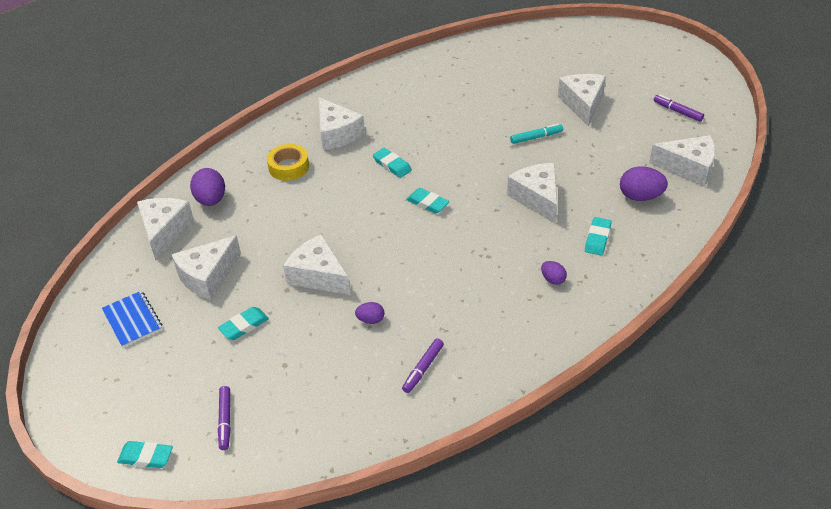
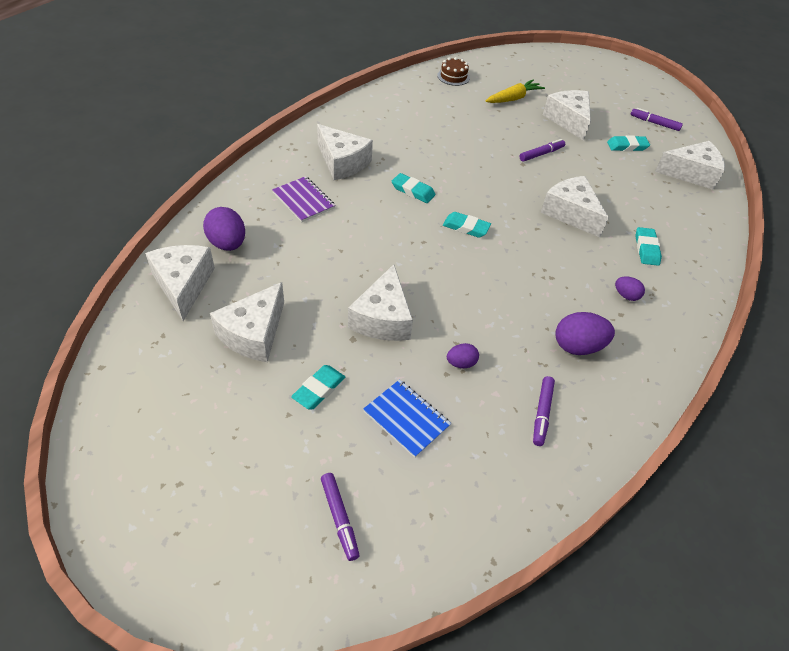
camera: 20 degrees left, 5 degrees up
(132, 320) = (176, 400): blue notebook -> blue notebook (406, 419)
(146, 457) = (253, 589): turquoise eraser -> turquoise eraser (627, 146)
(289, 167) = (303, 200): yellow tape -> purple notebook
(318, 275) = (382, 318): white cheese -> white cheese turned 105 degrees counterclockwise
(482, 51) = (453, 76): none -> brown cake
(535, 77) = (513, 98): none -> yellow carrot
(536, 137) = (541, 154): turquoise marker -> purple marker
(640, 197) = (663, 204): purple egg -> purple egg (577, 346)

